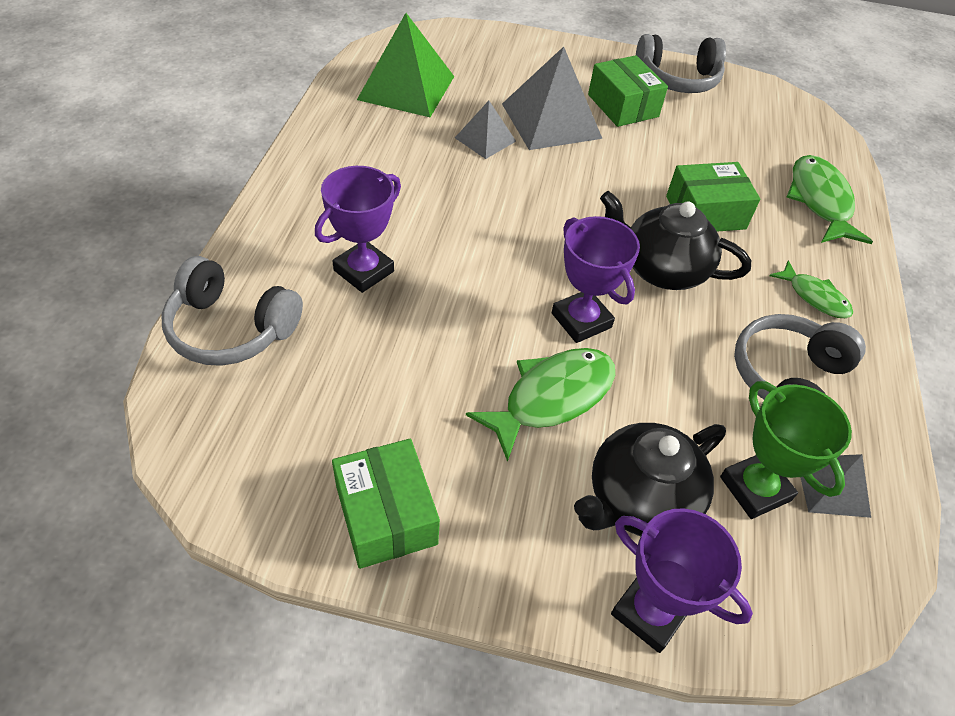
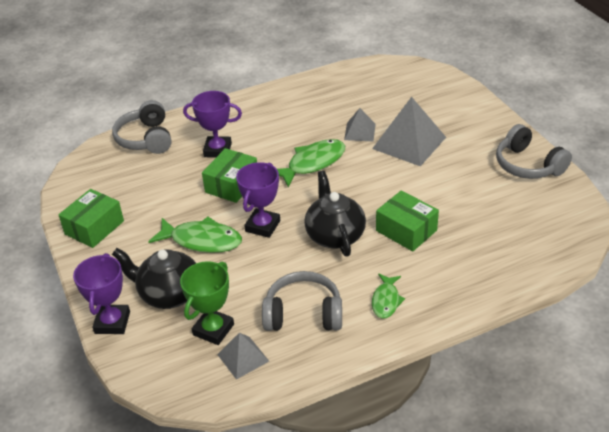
camera: 60 degrees right, 10 degrees down
(406, 88) = (365, 88): green pyramid -> none
(623, 105) = (464, 158): green box -> green box (232, 185)
(819, 201) = (485, 271): green fish -> green fish (313, 163)

